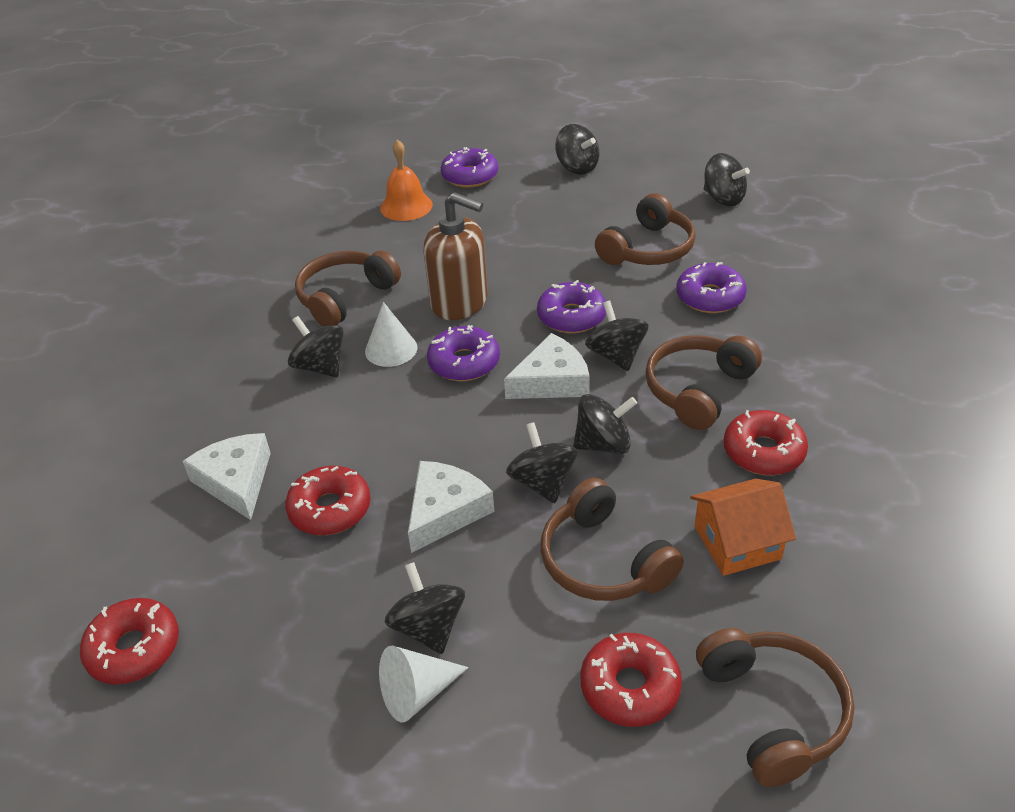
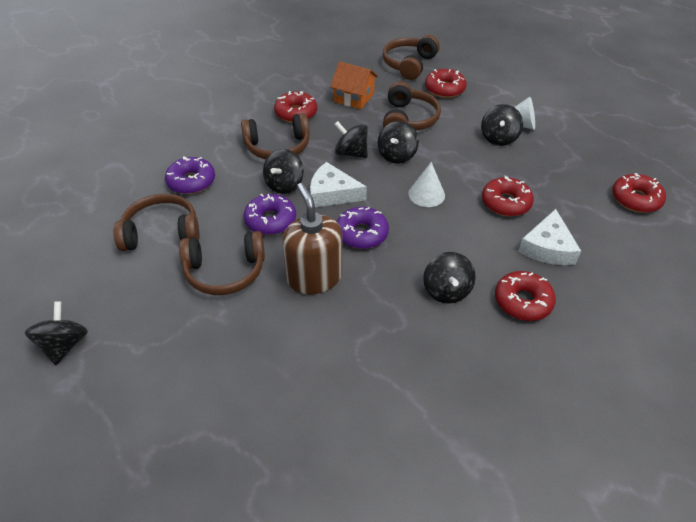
camera: 140 degrees left, 5 degrees up
(232, 403) = (522, 301): none -> red donut
(345, 297) = (380, 341): brown headphones -> brown headphones (225, 272)
(391, 349) = (392, 272): white cone -> white cone (426, 194)
(406, 206) = (232, 416): orange bell -> none
(445, 511) = (452, 170): white cheese -> none
(470, 176) = (139, 412): purple donut -> none
(723, 198) = (58, 234): black spinning top -> none

